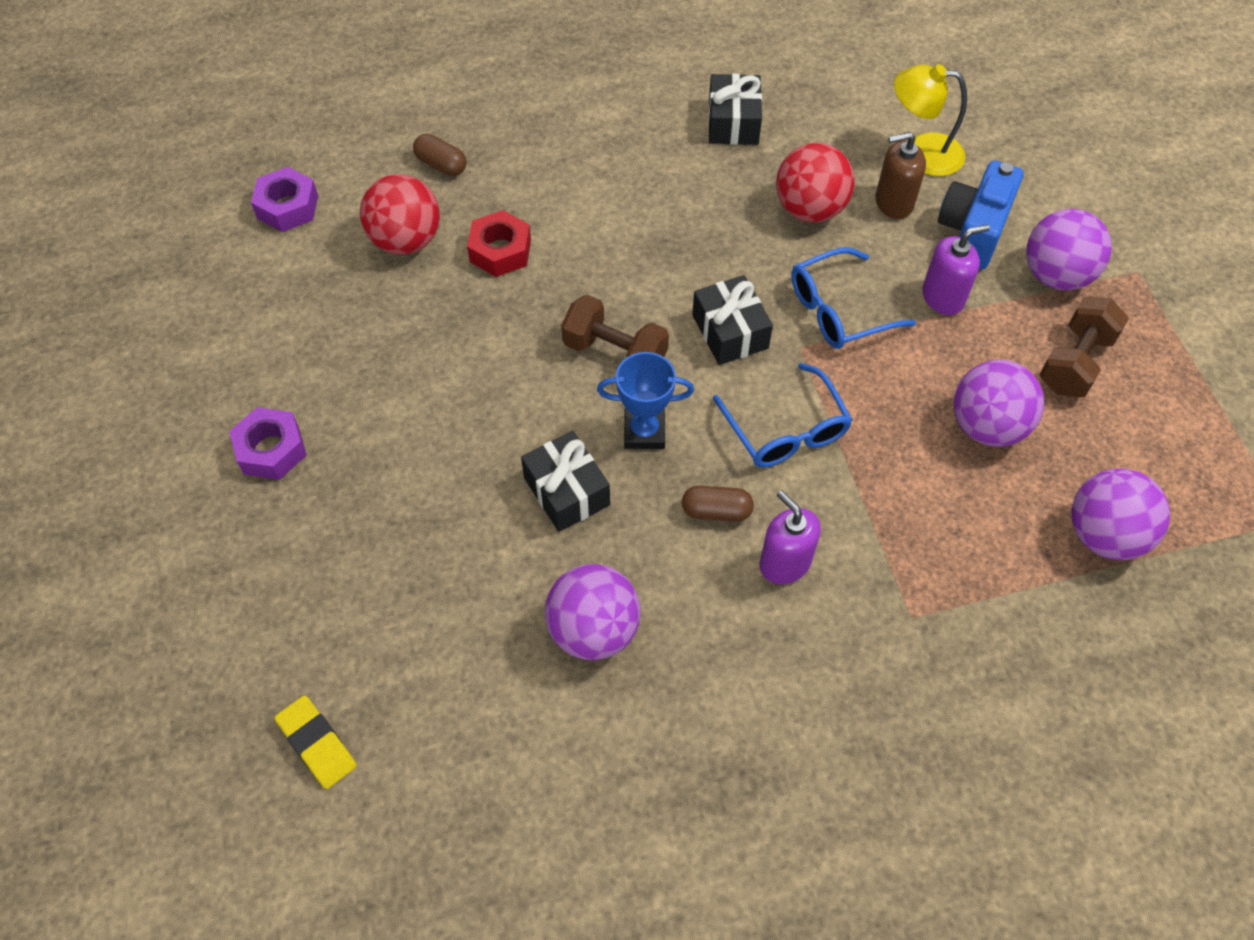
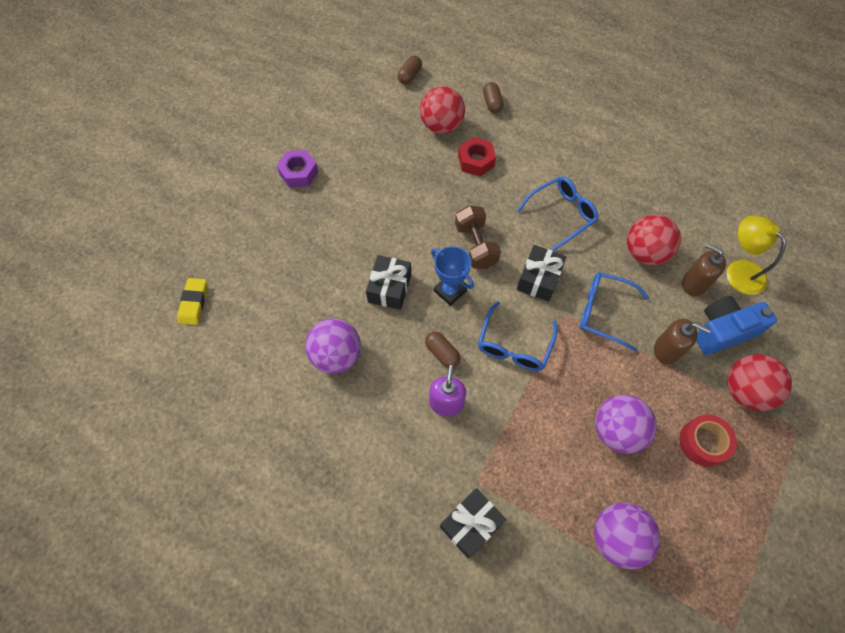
camera: 45 degrees right, 5 degrees up
(287, 207) = (410, 76): purple nut -> brown capsule
(674, 236) = (562, 214): none -> blue glasses
(733, 122) = (652, 182): black gift -> black gift (471, 524)
(943, 297) = (666, 350): purple soap dispenser -> brown soap dispenser
(1056, 275) = (744, 391): purple ball -> red ball
(1075, 362) = (703, 442): brown dumbbell -> red tape

